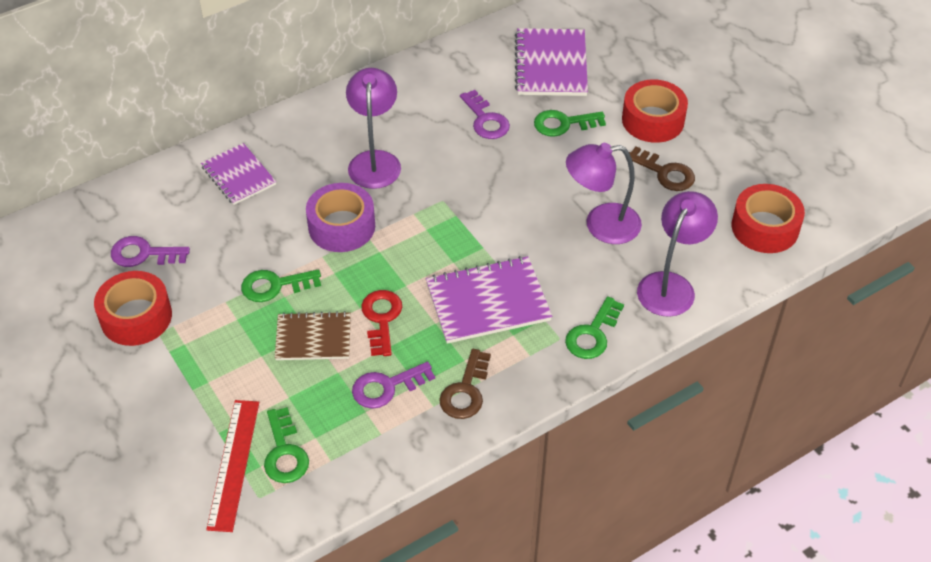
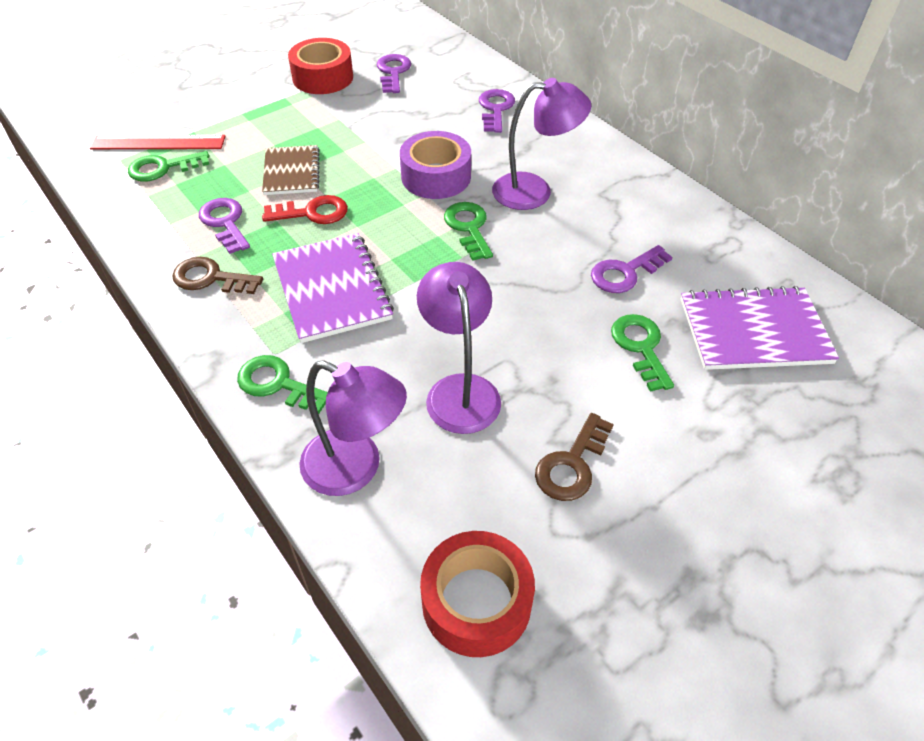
camera: 85 degrees right, 0 degrees up
(238, 175) = (495, 109): purple notebook -> purple key
(275, 286) = (356, 144): green key -> green key (468, 228)
(653, 120) = (680, 450): red tape -> none

